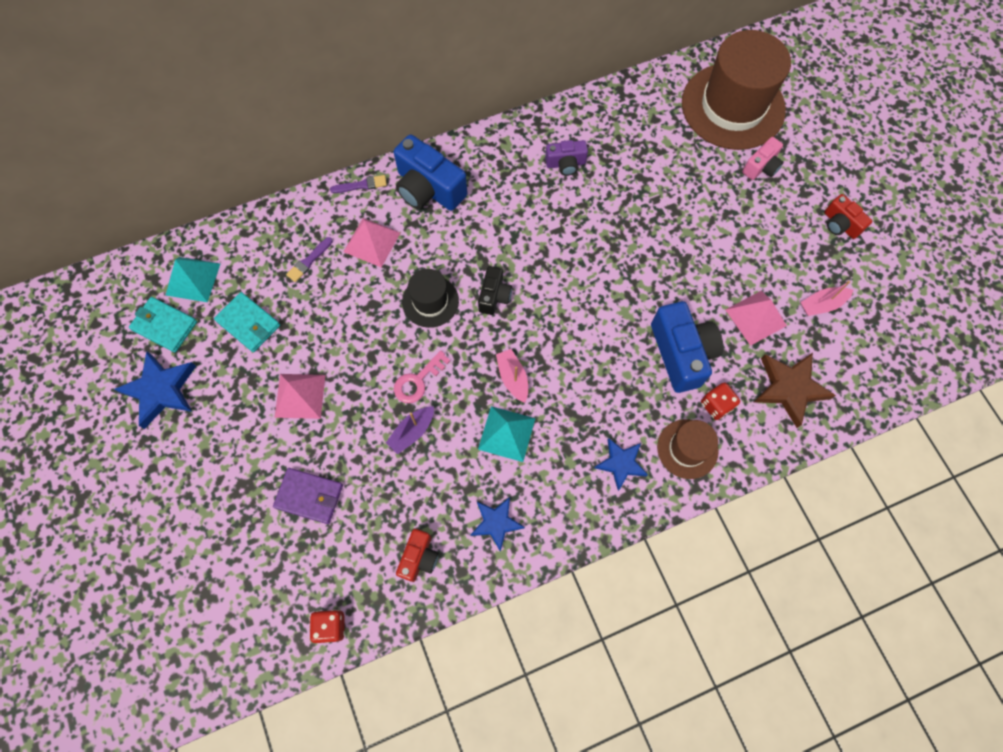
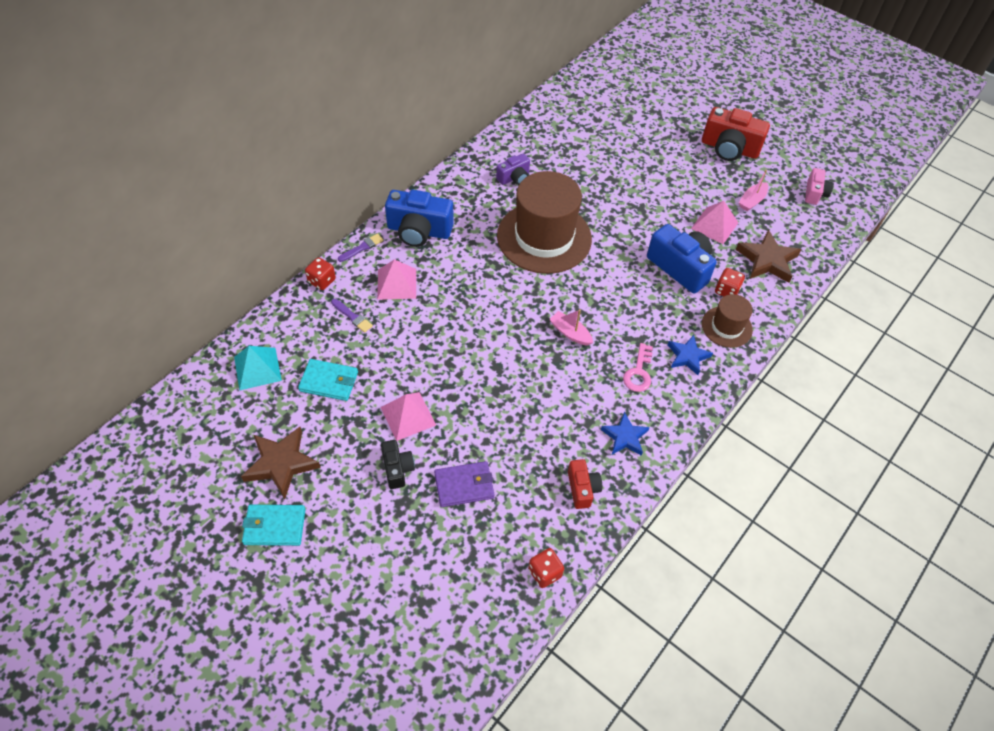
camera: 30 degrees left, 15 degrees down
(161, 390) = (281, 463): blue star -> brown star
(164, 325) = (253, 413): turquoise wallet -> turquoise wallet (274, 526)
(302, 207) = (322, 281): none -> red dice
(309, 261) = (352, 316): purple brush -> purple brush turned 60 degrees counterclockwise
(412, 432) = (517, 402): purple boat -> none
(417, 381) = (498, 365): pink key -> pink key (638, 372)
(430, 301) = (471, 306): black hat -> none
(494, 296) = (519, 284): black camera -> black camera (397, 469)
(506, 433) = (591, 372): turquoise pyramid -> none
(733, 106) = (608, 102): brown hat -> brown hat (544, 237)
(761, 167) = (653, 132): pink camera -> pink camera (814, 193)
(840, 224) = (729, 148): red camera -> red camera, size x1.81

